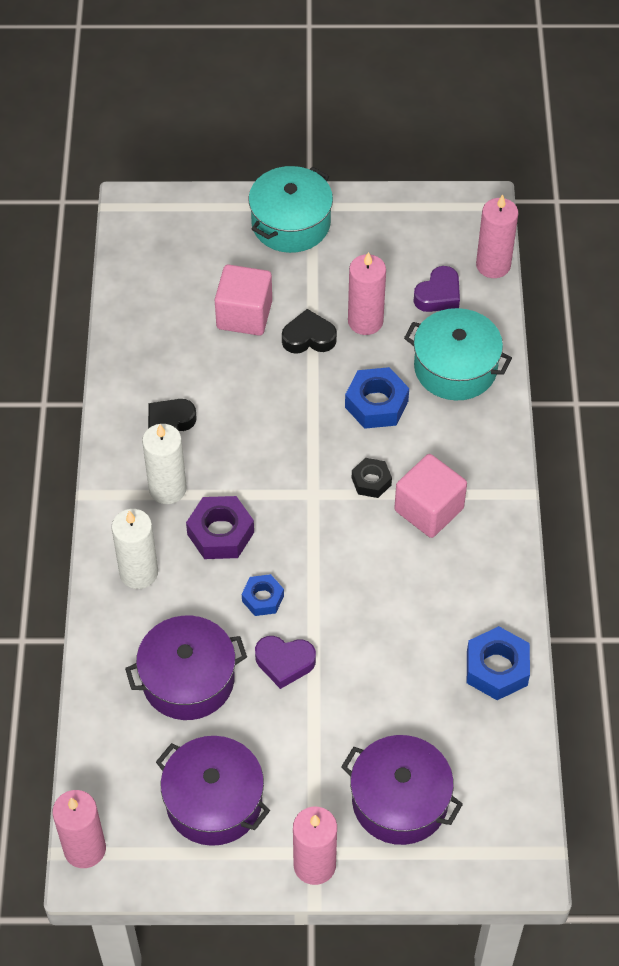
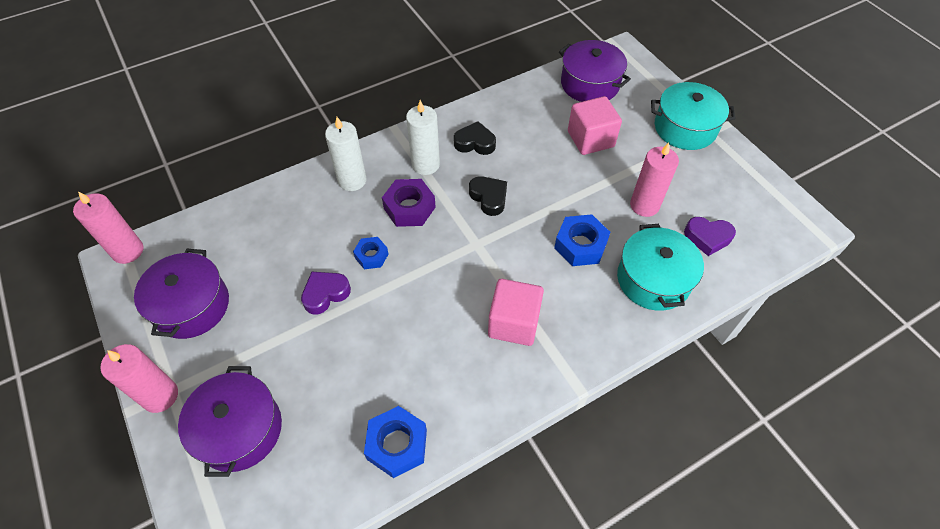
camera: 60 degrees right, 0 degrees up
(188, 679) = (283, 245): purple pot -> purple pot (590, 84)
(284, 663) = (325, 294): purple heart -> purple heart turned 75 degrees clockwise
(308, 338) = (602, 180): black heart -> black heart (489, 198)
(371, 481) = (512, 274): black nut -> none
(493, 265) = (767, 259): pink candle -> none

